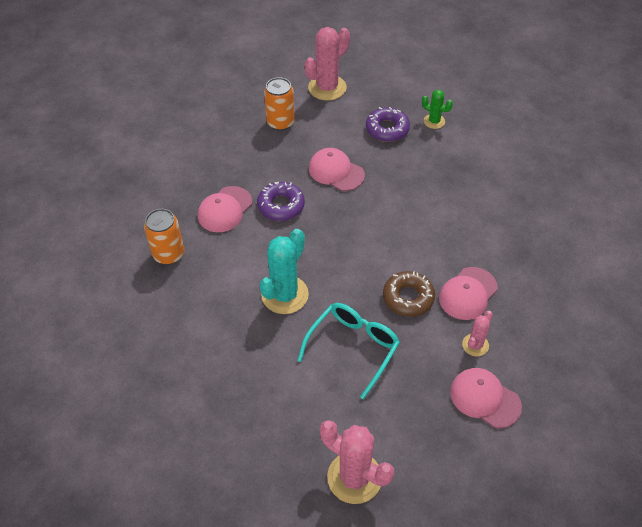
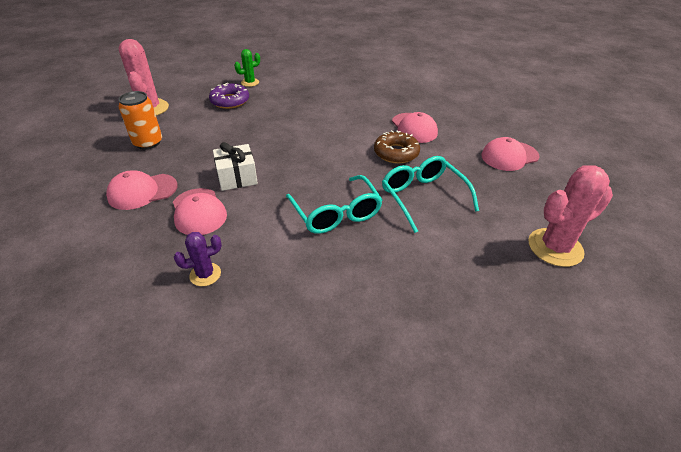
camera: 60 degrees left, 10 degrees down
(169, 254) = (205, 274): orange can -> purple cactus
(281, 205) = (237, 177): purple donut -> white gift
(285, 295) = (336, 213): turquoise cactus -> turquoise glasses
(336, 171) = (238, 137): pink cap -> pink cap (142, 191)
(475, 345) = (460, 142): pink cactus -> none

